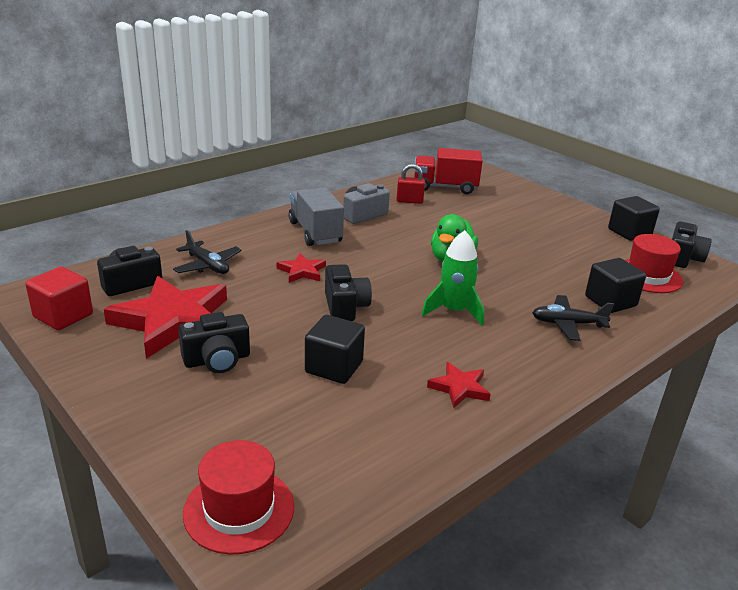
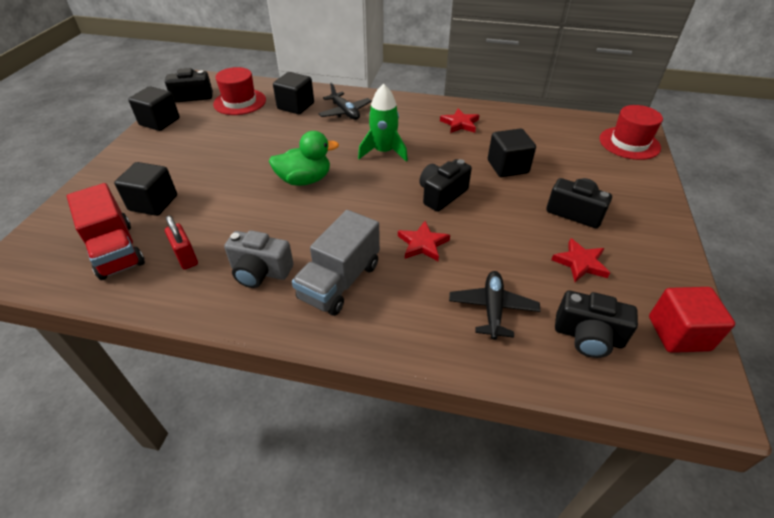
camera: 125 degrees left, 15 degrees up
(173, 321) = (580, 263): red star -> red star, size x0.46
(488, 205) = (153, 203): none -> black cube

